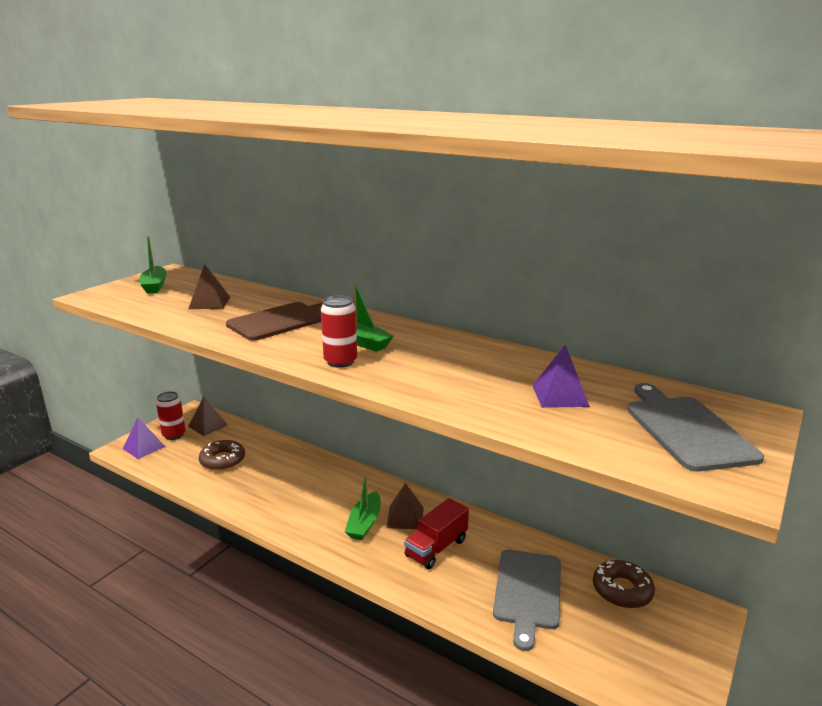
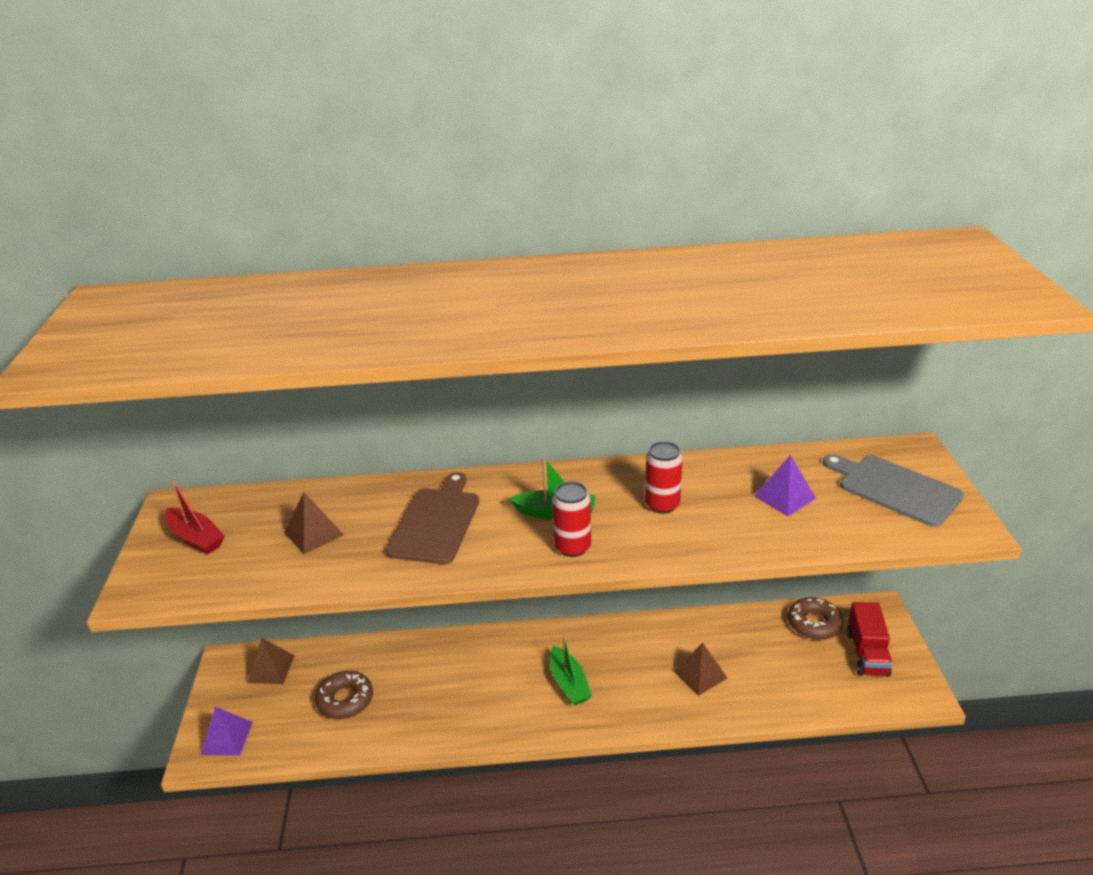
camera: 35 degrees left, 10 degrees up
(155, 286) = (196, 538): green boat -> red boat
(174, 435) = (244, 702): red can -> red can (662, 505)
(405, 517) = (597, 656): brown pyramid -> brown pyramid (700, 674)
(436, 548) = (653, 670): red truck -> red truck (867, 653)
(527, 592) = (756, 666): grey cutting board -> none

